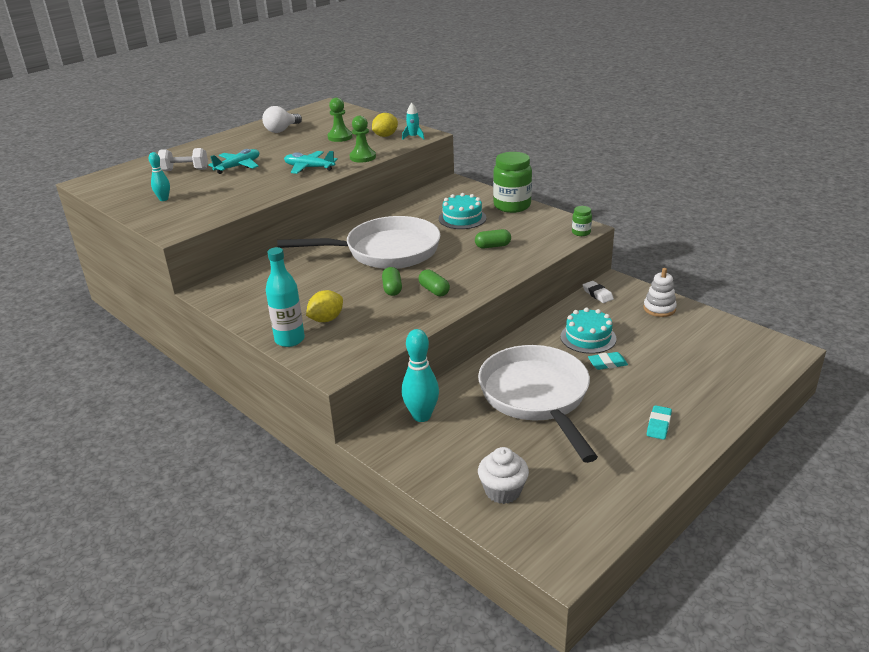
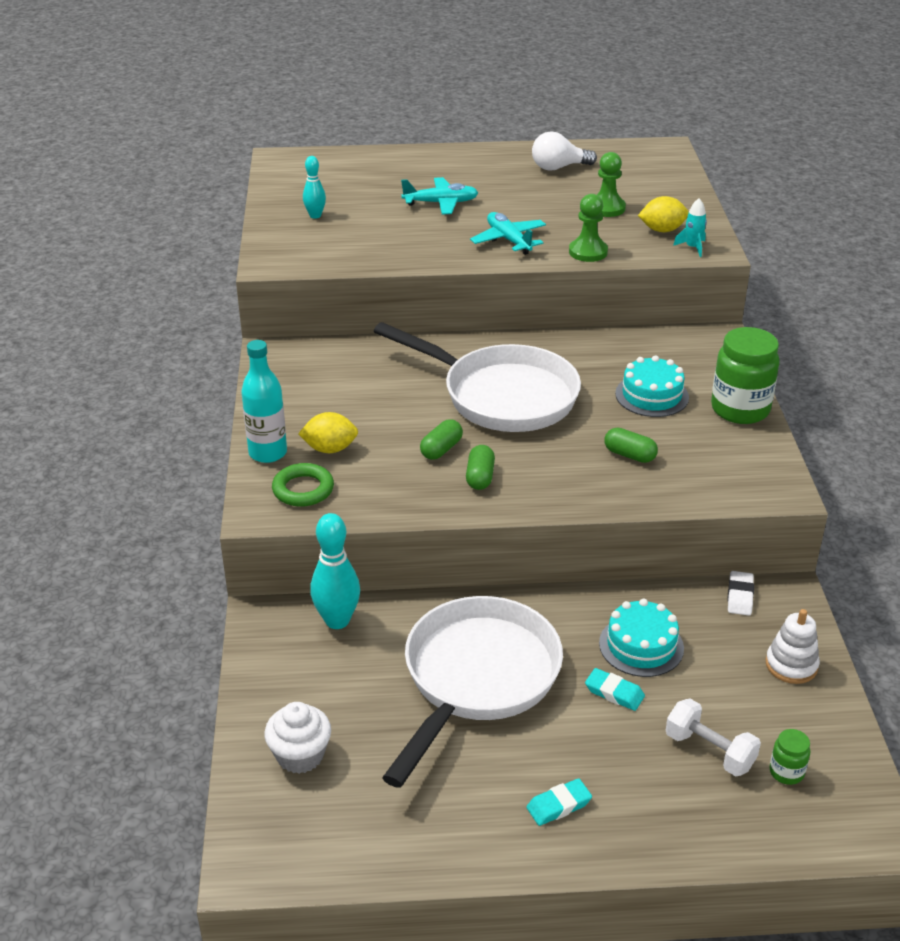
camera: 40 degrees right, 5 degrees up
(185, 170) = (384, 183): white dumbbell -> white dumbbell (709, 751)
(342, 345) = (303, 489): none -> green ring
(581, 232) = (768, 496): green jar -> green jar (786, 772)

